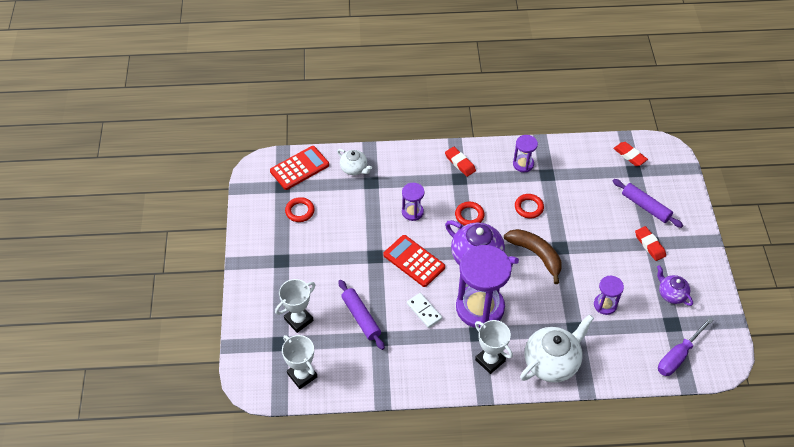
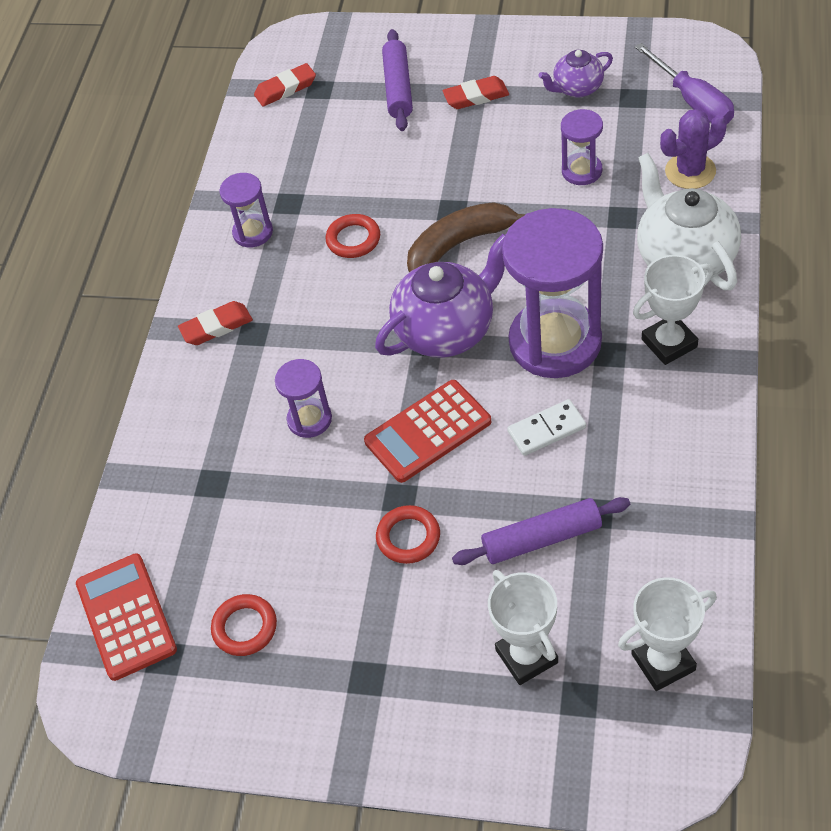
camera: 70 degrees left, 0 degrees up
(354, 169) = (166, 509): white teapot -> none
(469, 215) = (345, 329): red ring -> red ring (408, 537)
(619, 359) = (690, 171): none -> purple cactus
(645, 207) = (398, 88): purple rolling pin -> purple rolling pin turned 60 degrees counterclockwise

